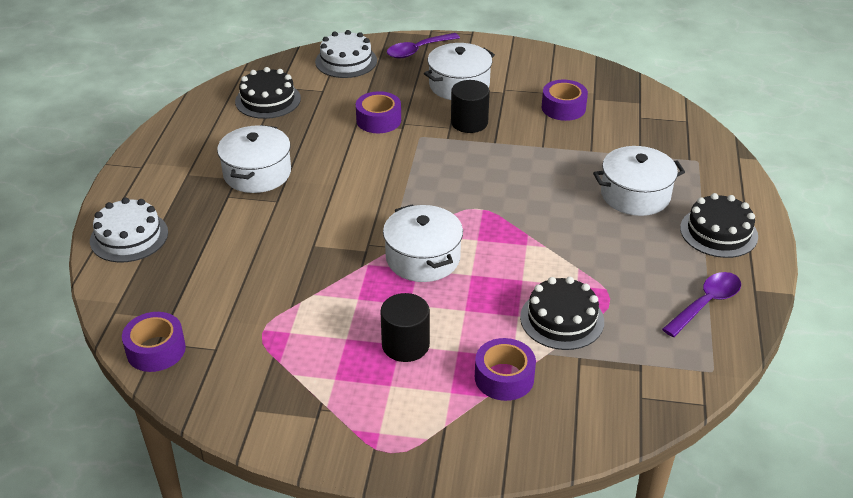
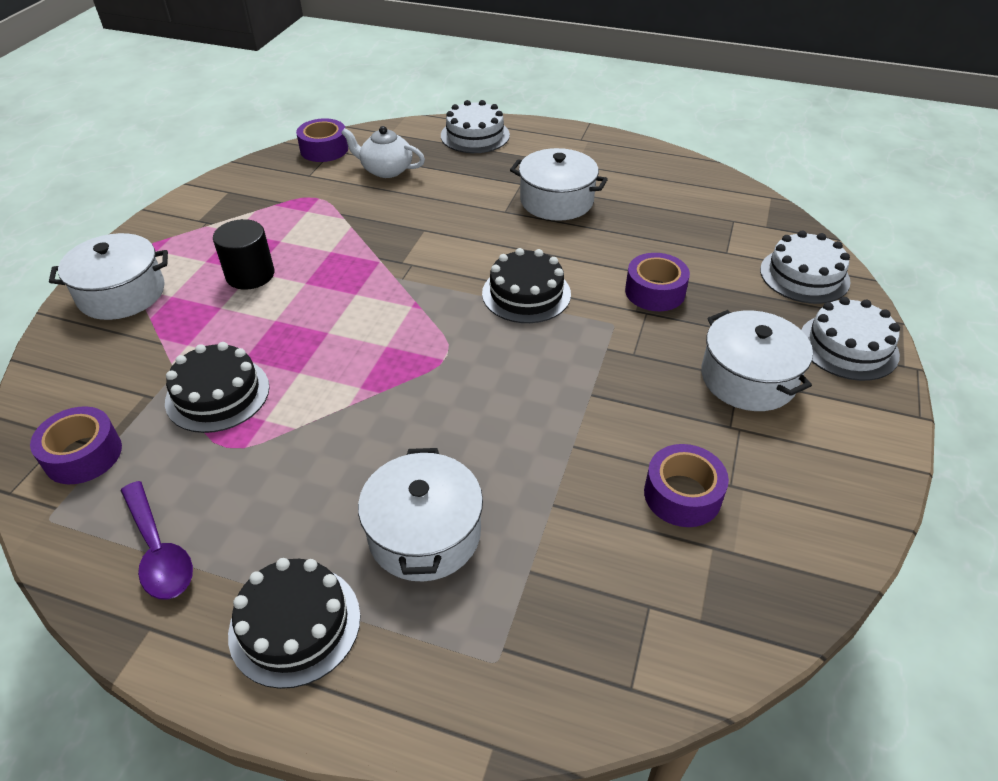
camera: 100 degrees right, 5 degrees up
(203, 290) = (386, 170): none -> white teapot
(268, 100) = (703, 212): black cake -> black cake (526, 294)
(418, 50) = (848, 346): purple spoon -> white cake
(423, 258) = (372, 300): white pot -> white pot (122, 293)
(469, 122) = (644, 375): black cylinder -> none
(504, 377) = (164, 334): purple tape -> purple tape (83, 455)

